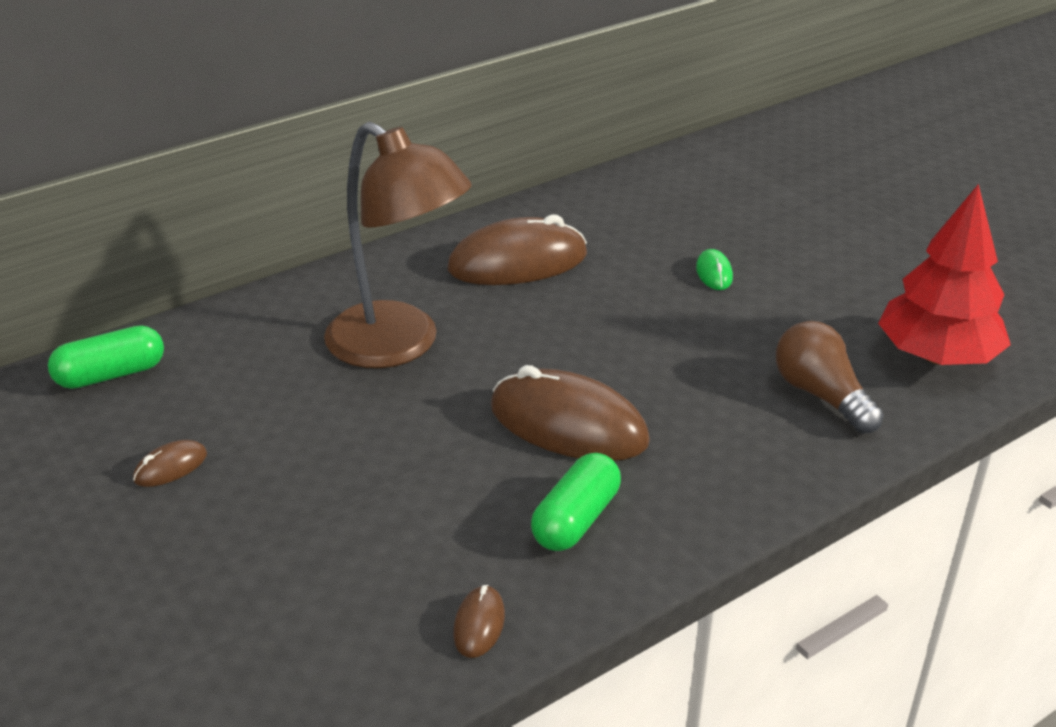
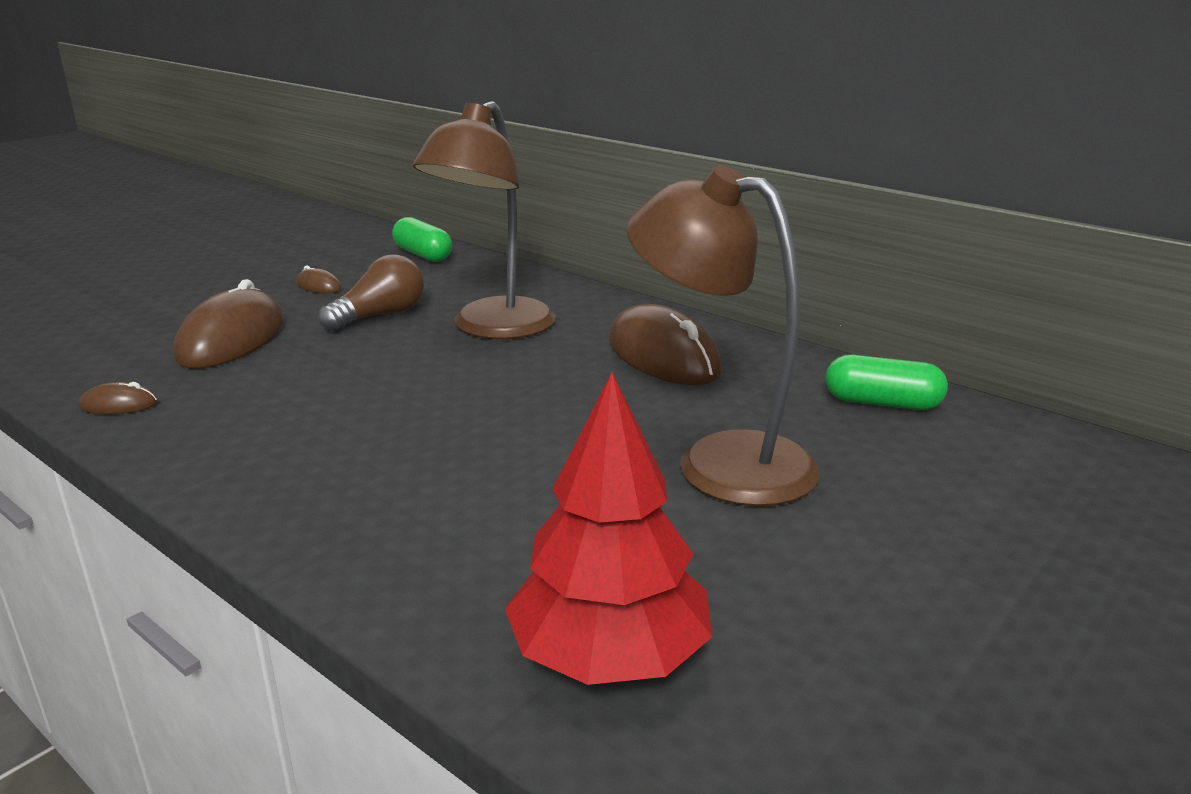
camera: 75 degrees right, 10 degrees down
(568, 424) = (390, 410): brown mouse -> brown mouse (232, 339)
(575, 519) = (245, 428): green capsule -> green capsule (882, 403)
(714, 273) = (720, 461): green mouse -> brown lamp
(821, 395) = (477, 554): brown light bulb -> brown light bulb (380, 316)

